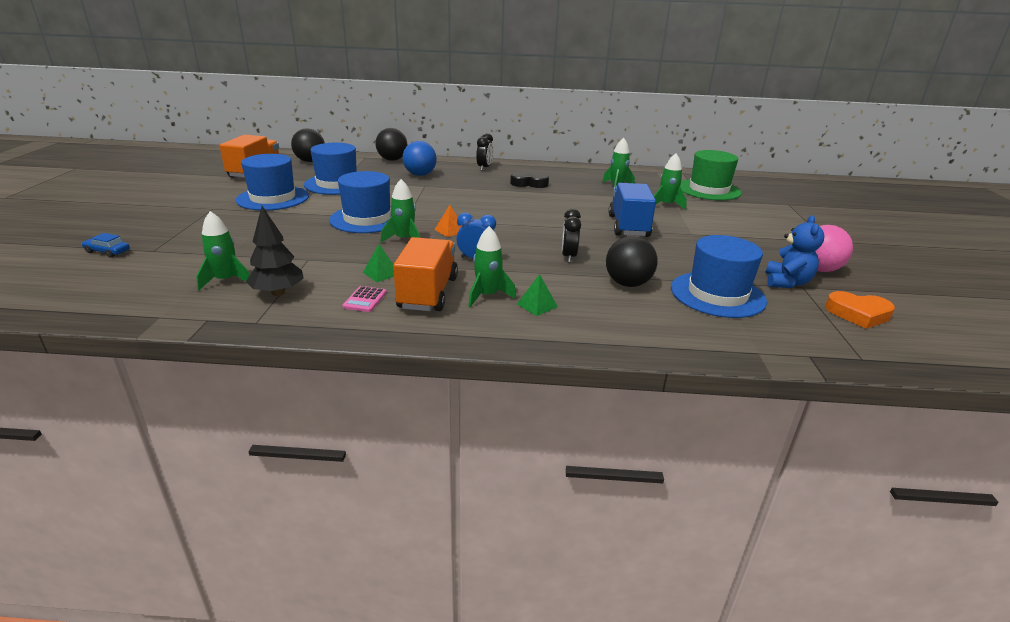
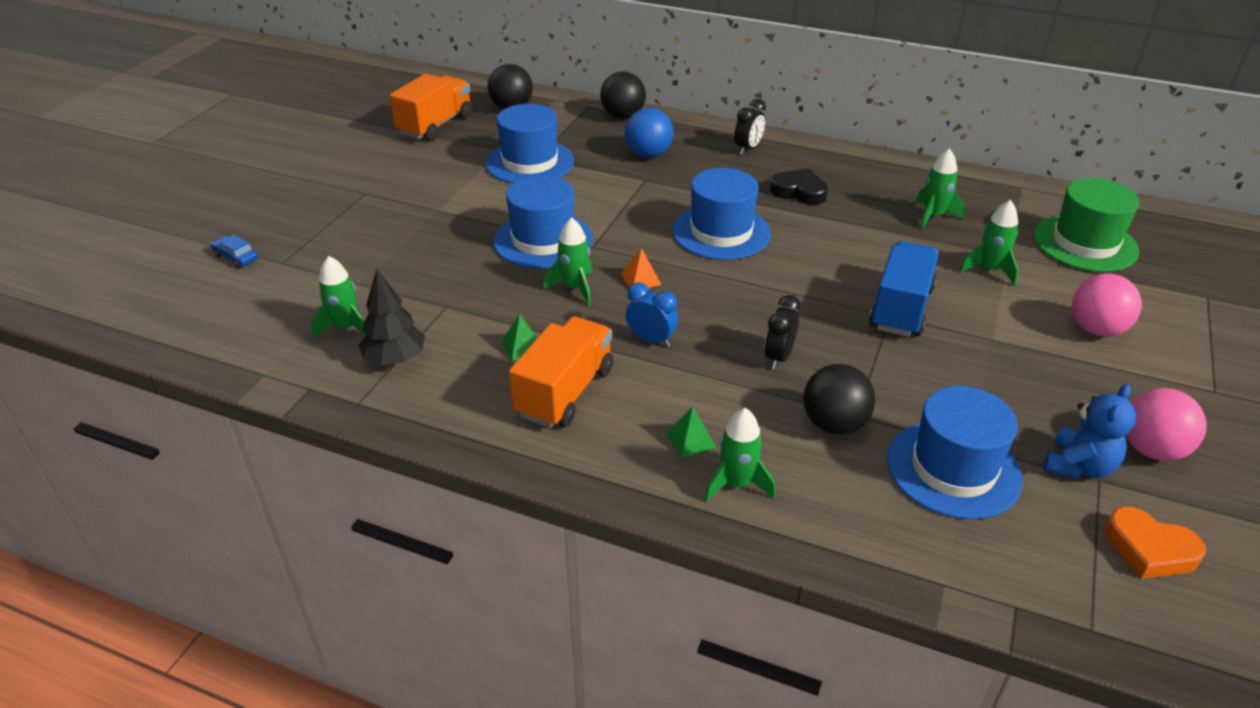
camera: 20 degrees right, 10 degrees up
(273, 198) = (441, 182): blue hat -> blue hat (721, 232)
(365, 299) = (487, 389): pink calculator -> none
(487, 296) = (636, 410): green rocket -> green rocket (737, 484)
(744, 223) = (1096, 329): none -> pink ball

